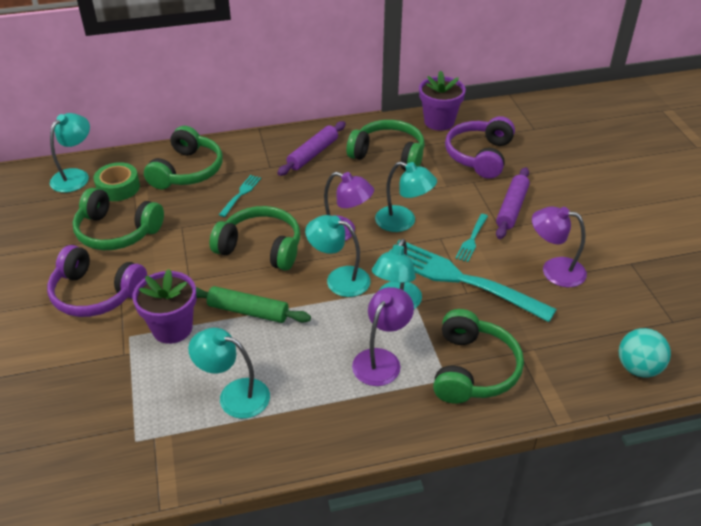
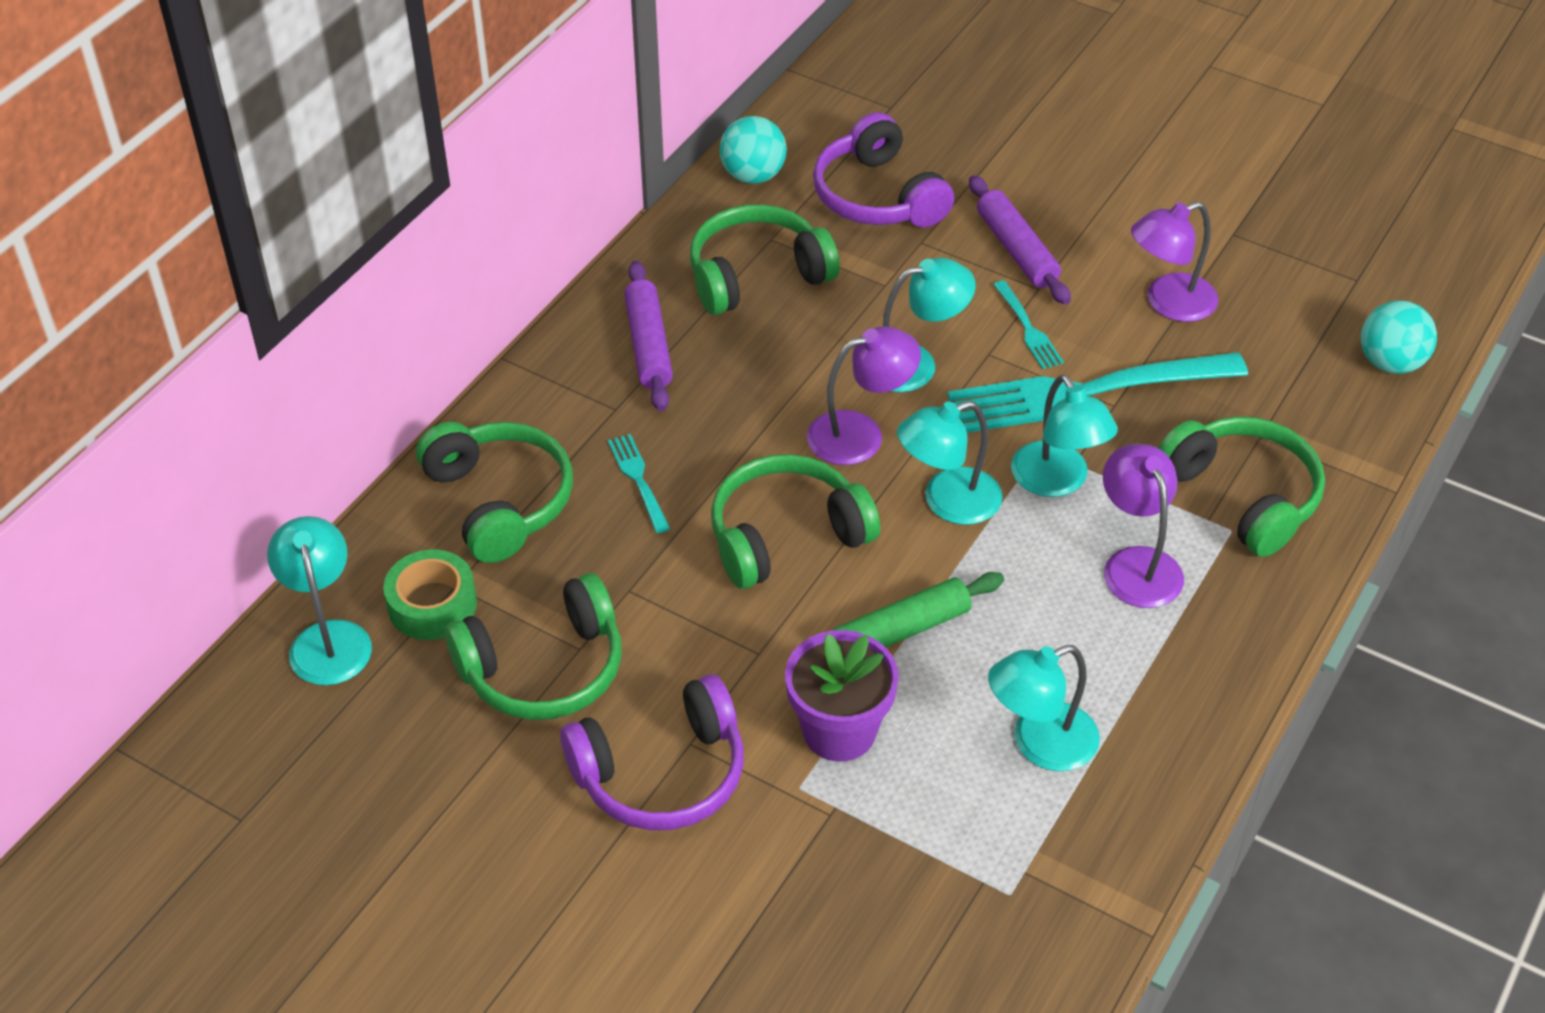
camera: 45 degrees left, 5 degrees up
(439, 122) = (753, 175): purple flower pot -> turquoise ball

